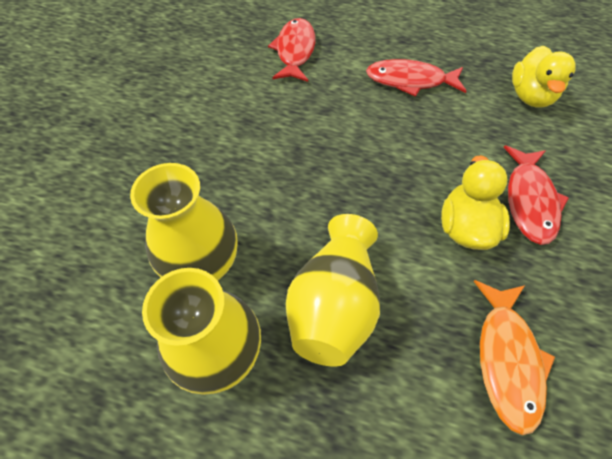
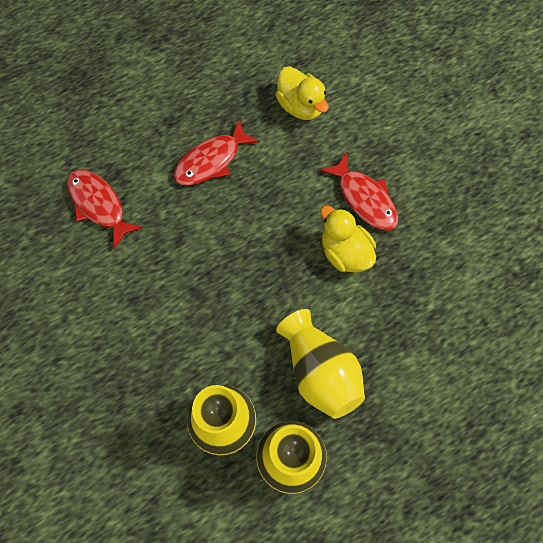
camera: 45 degrees left, 10 degrees up
(506, 359) = (428, 315): orange fish -> none

